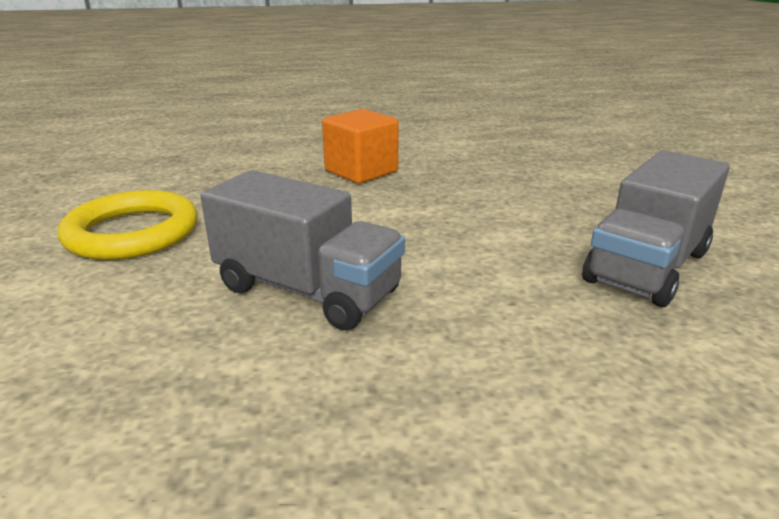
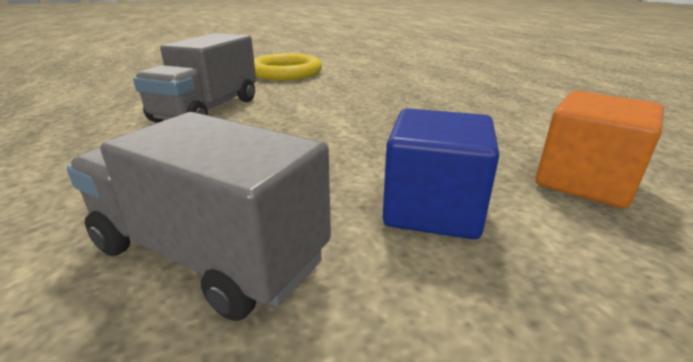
camera: 80 degrees right, 0 degrees up
(361, 171) = (422, 106): orange cube -> orange cube (584, 182)
(570, 196) = (432, 209): none -> blue cube

